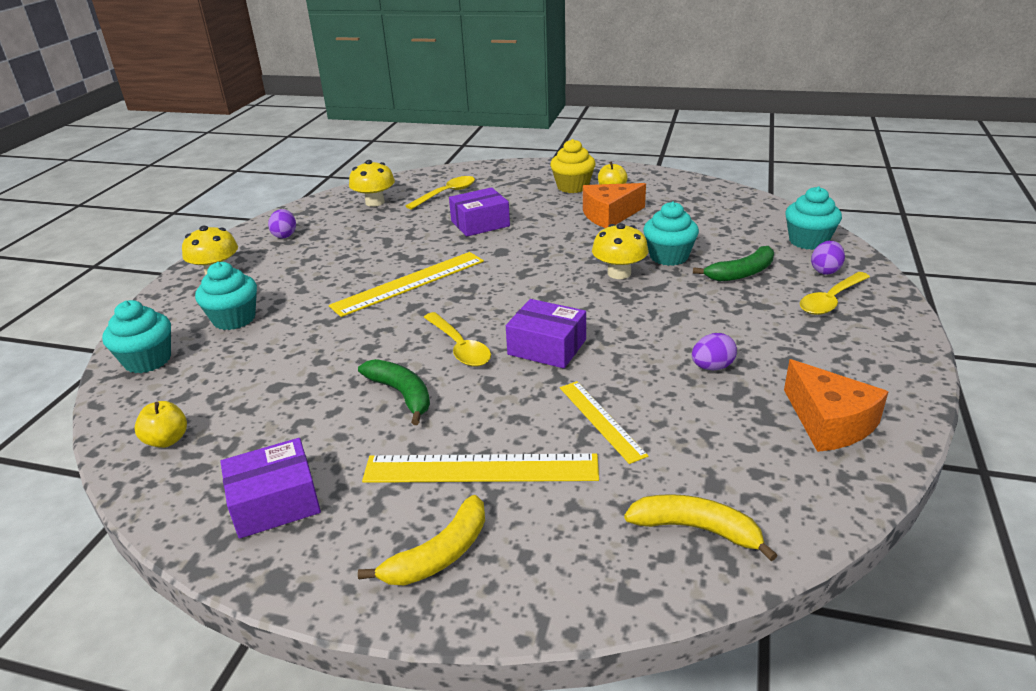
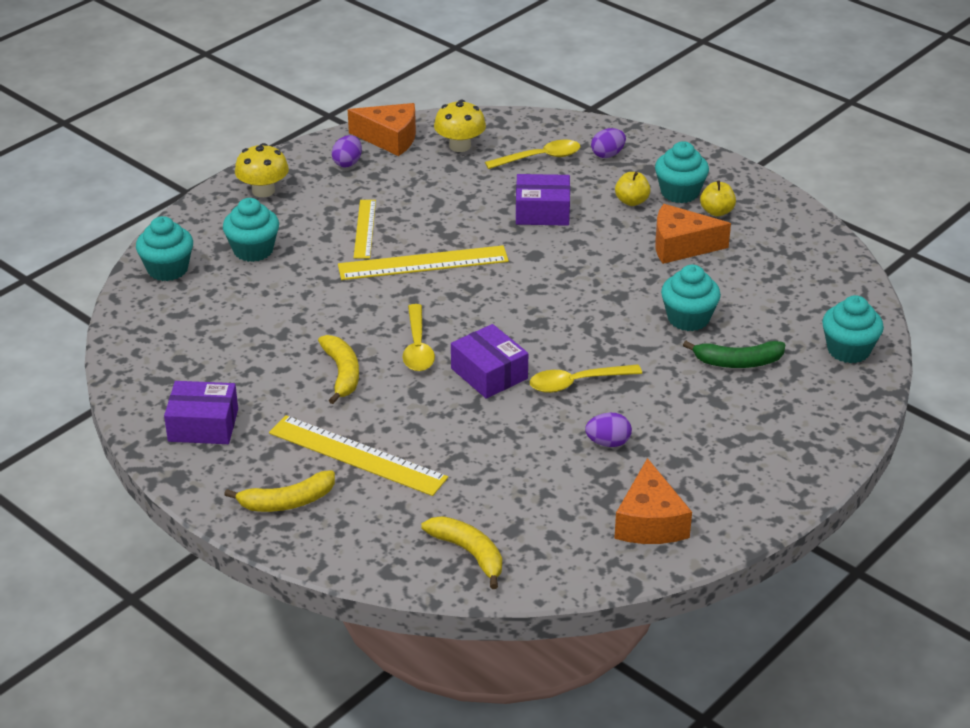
camera: 25 degrees right, 5 degrees up
(167, 440) = (153, 348): yellow apple -> yellow apple (632, 201)
(311, 212) = (389, 138): none -> orange cheese
(402, 394) = (342, 373): green banana -> yellow banana
(573, 187) = (680, 192): yellow cupcake -> turquoise cupcake
(601, 420) = (475, 452): yellow ruler -> yellow ruler (364, 229)
(619, 273) = (622, 320): yellow mushroom -> none
(825, 270) = (822, 389): purple egg -> purple egg (607, 155)
(831, 300) = (787, 421): yellow spoon -> yellow spoon (577, 383)

